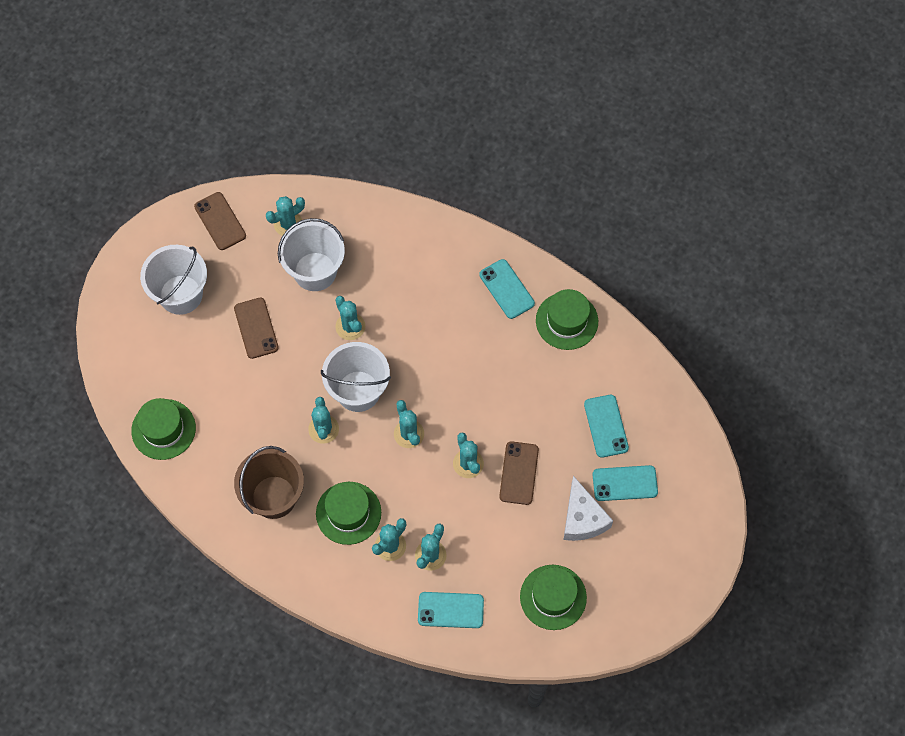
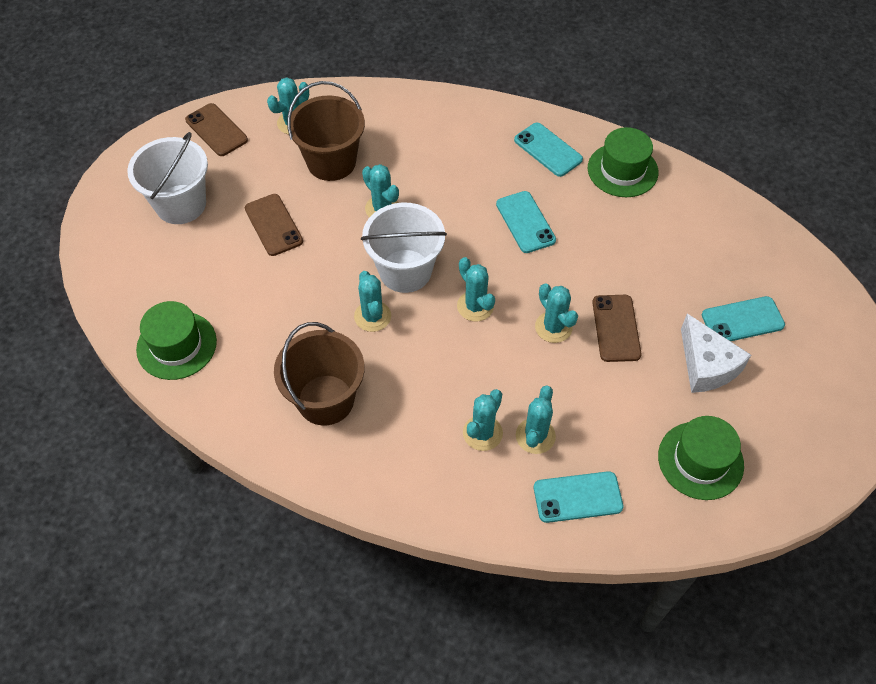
camera: 10 degrees left, 10 degrees down
(315, 271) = (331, 162): white bucket -> brown bucket
(348, 513) = (422, 403): green hat -> none
(606, 426) = (700, 265): turquoise phone -> turquoise phone (525, 222)

